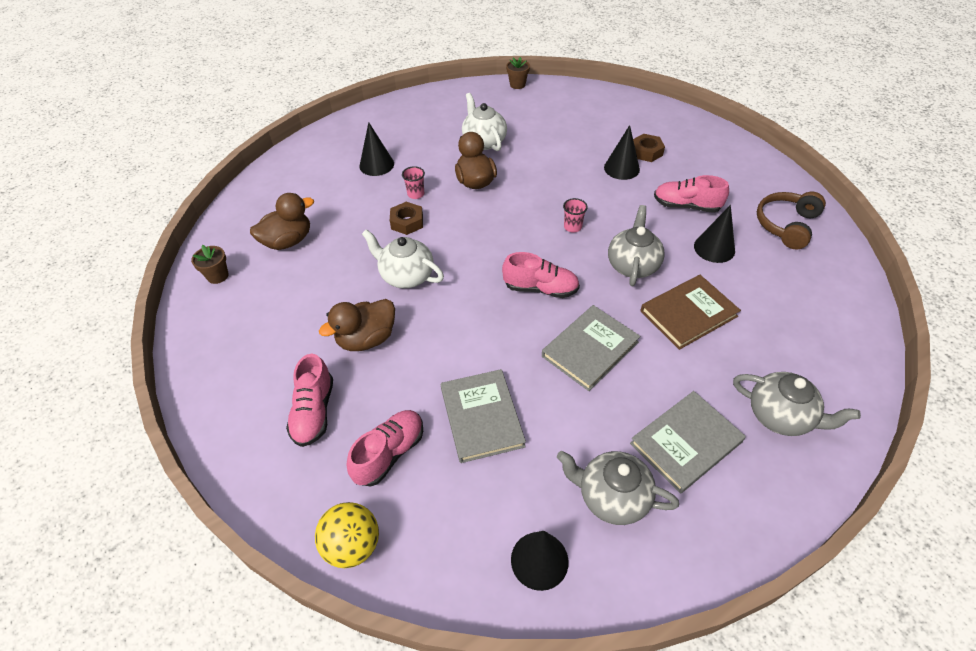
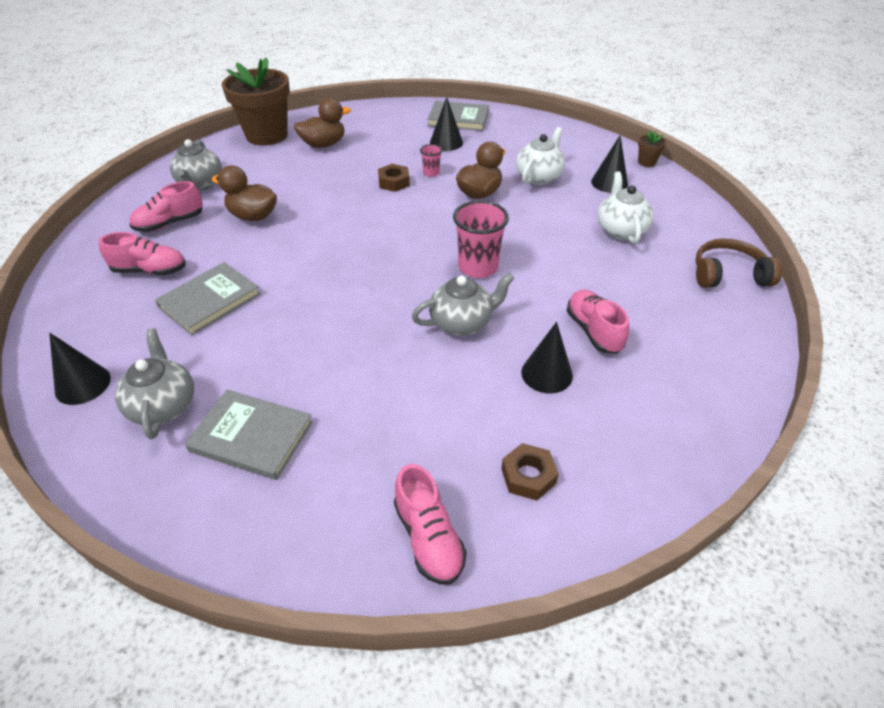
camera: 55 degrees right, 5 degrees down
(218, 276) = (267, 135): brown flower pot -> brown flower pot, size x2.47
(288, 241) = (323, 144): brown duck -> brown duck turned 45 degrees counterclockwise
(353, 545) = (64, 287): yellow ball -> none
(406, 276) = (333, 206): white teapot -> white teapot (620, 230)
(540, 288) = (378, 278): pink shoe -> pink shoe (428, 537)
(572, 227) = (478, 267): pink cup -> pink cup, size x2.00
(590, 349) = (327, 333): grey book -> grey book (458, 119)
(621, 168) = (601, 267): black cone -> black cone (609, 183)
(646, 152) = (649, 274): brown nut -> brown nut (528, 476)
(688, 313) = (427, 384): brown book -> none
(780, 416) = (331, 503): grey teapot -> grey teapot (200, 184)
(786, 225) = (653, 424): brown headphones -> brown headphones (728, 274)

